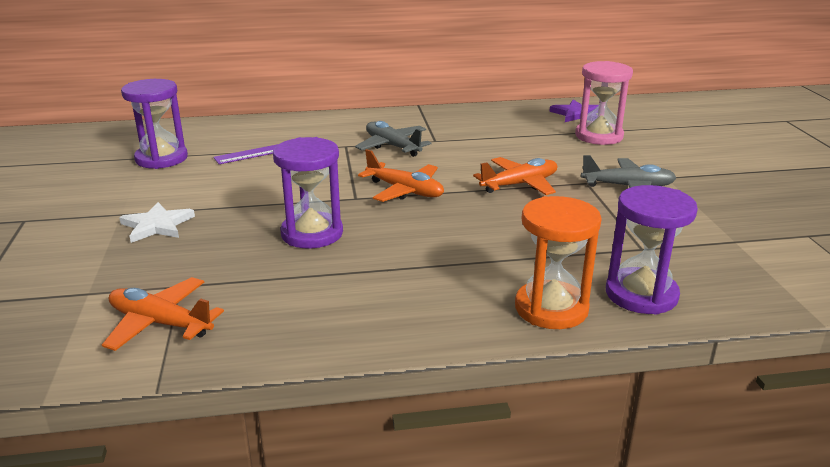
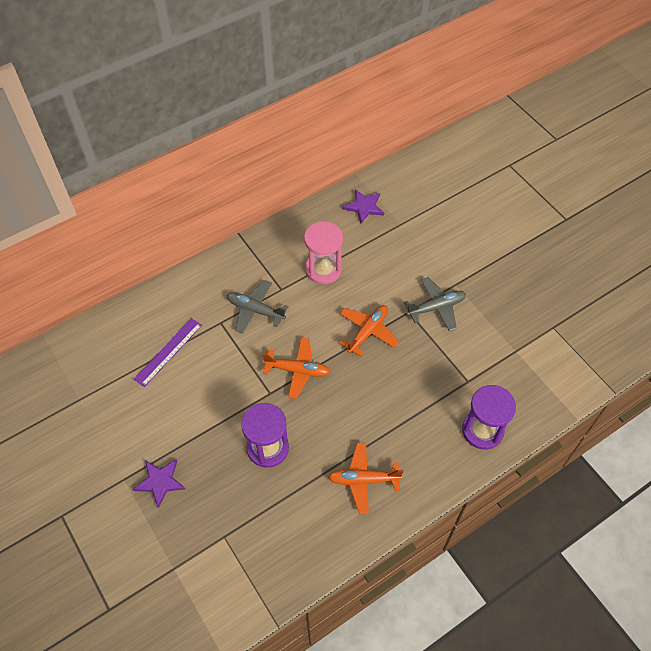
camera: 25 degrees left, 30 degrees up
(157, 225) = (160, 482): white star -> purple star
(160, 323) = (239, 574): orange plane -> orange plane (363, 480)
(161, 158) = (94, 396): purple hourglass -> none
(551, 308) = (441, 465): orange hourglass -> none
(599, 136) = (392, 239): pink hourglass -> pink hourglass (323, 269)

